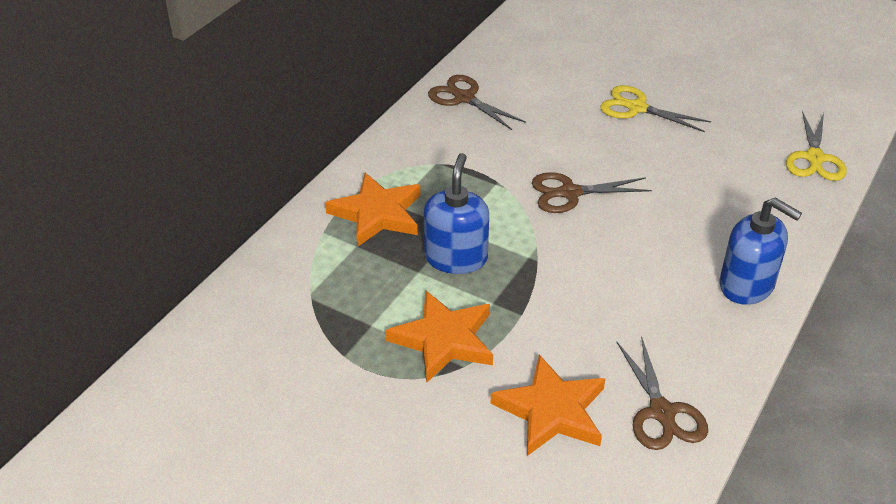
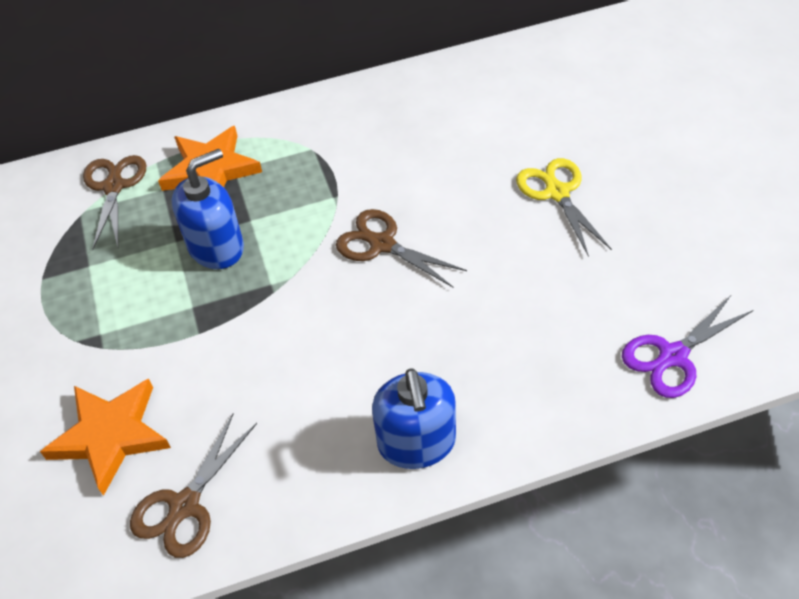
camera: 45 degrees right, 10 degrees up
(444, 340) = (118, 315): orange star -> none
(464, 98) = (412, 97): brown scissors -> brown scissors (114, 187)
(814, 158) = (673, 356): yellow scissors -> purple scissors

